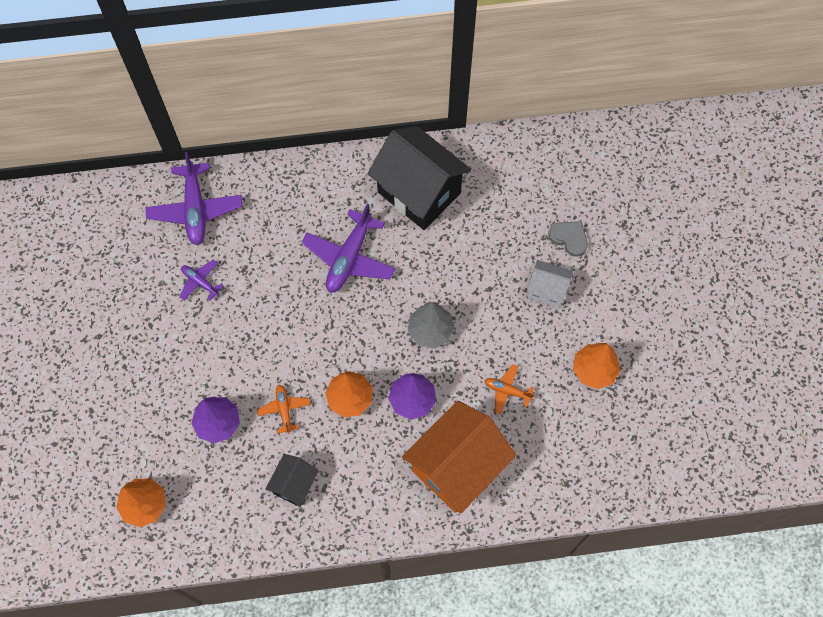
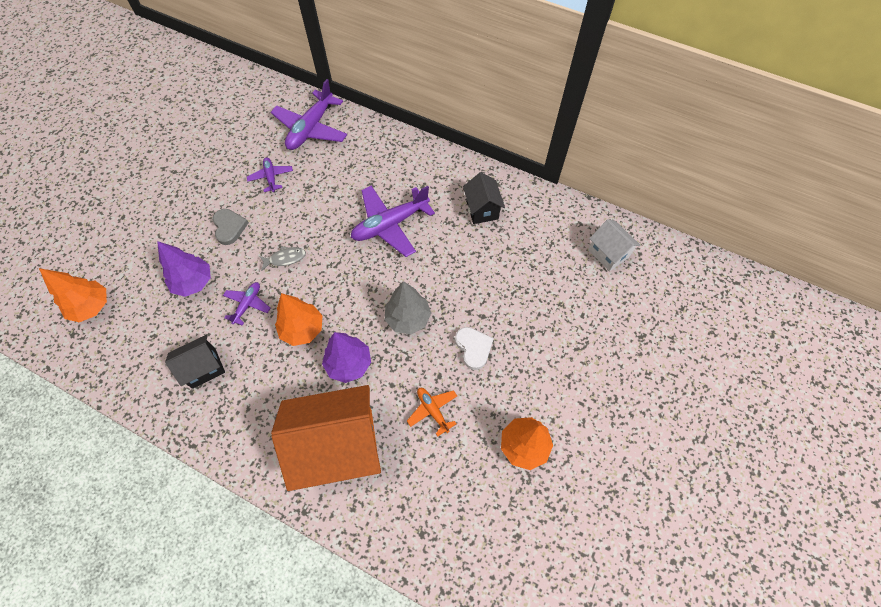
camera: 35 degrees right, 5 degrees down
(281, 348) = (285, 258): none -> grey fish
(284, 409) = (247, 304): orange plane -> purple plane
(419, 193) = (482, 209): black house -> black house, size x0.50
(501, 320) = (473, 348): none -> white heart
(547, 290) = (531, 348): white house -> white house (608, 253)
(569, 238) = (582, 318): grey heart -> grey heart (229, 227)

